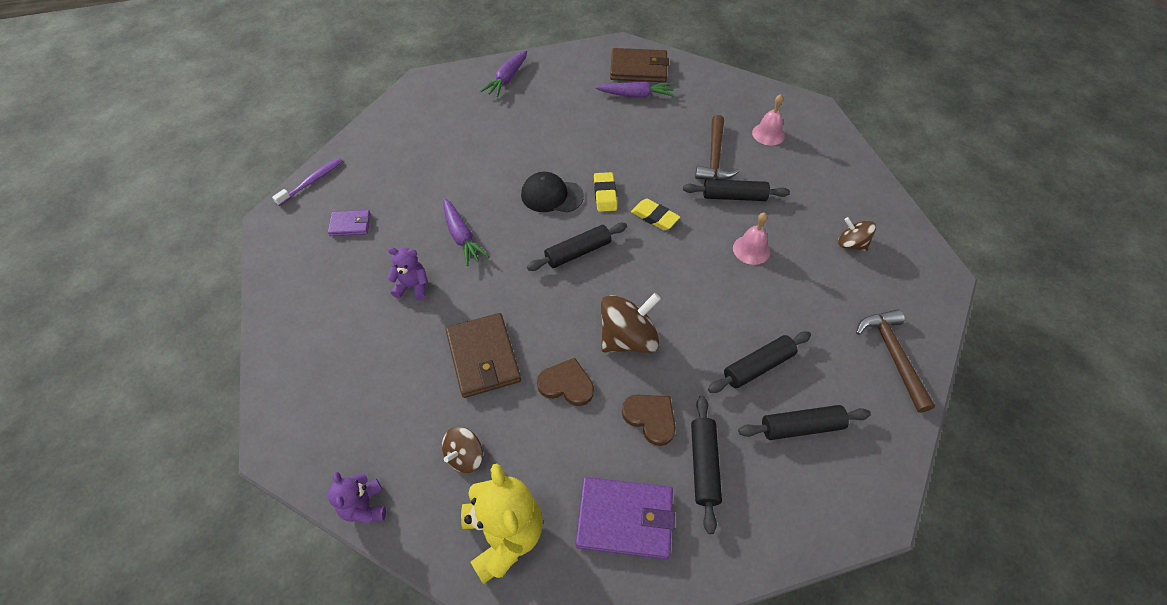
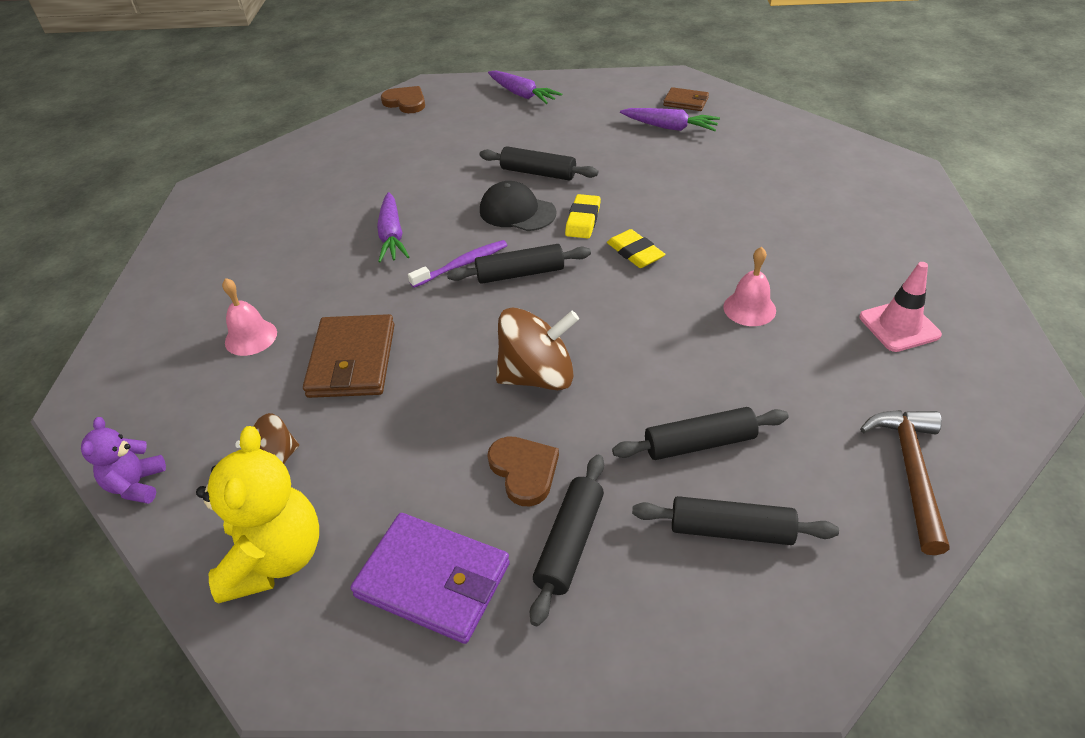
camera: 20 degrees right, 10 degrees down
(312, 181) = (261, 161): purple toothbrush -> purple toothbrush (462, 264)
(350, 225) = (278, 206): purple wallet -> none
(413, 287) = (311, 275): purple teddy bear -> none
(507, 79) = (522, 94): purple carrot -> purple carrot turned 90 degrees counterclockwise
(566, 384) = (436, 410): brown heart -> brown heart (405, 102)
(638, 69) = (686, 102): brown wallet -> brown wallet, size x0.56
(714, 157) = (743, 202): brown hammer -> none
(734, 196) = (751, 247): black rolling pin -> black rolling pin (538, 173)
(768, 134) = (828, 187): pink bell -> pink bell (251, 337)
(851, 244) = (899, 326): brown spinning top -> pink traffic cone

